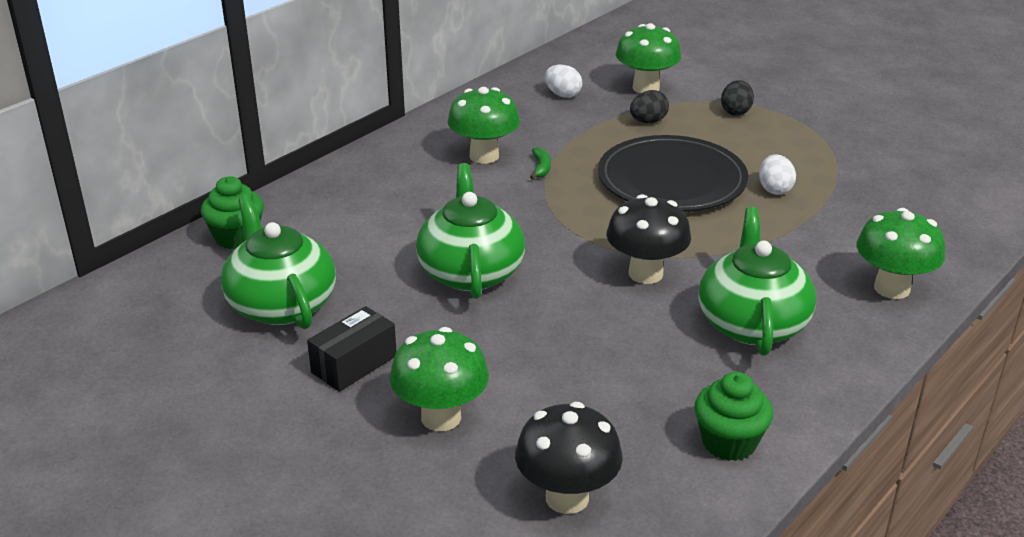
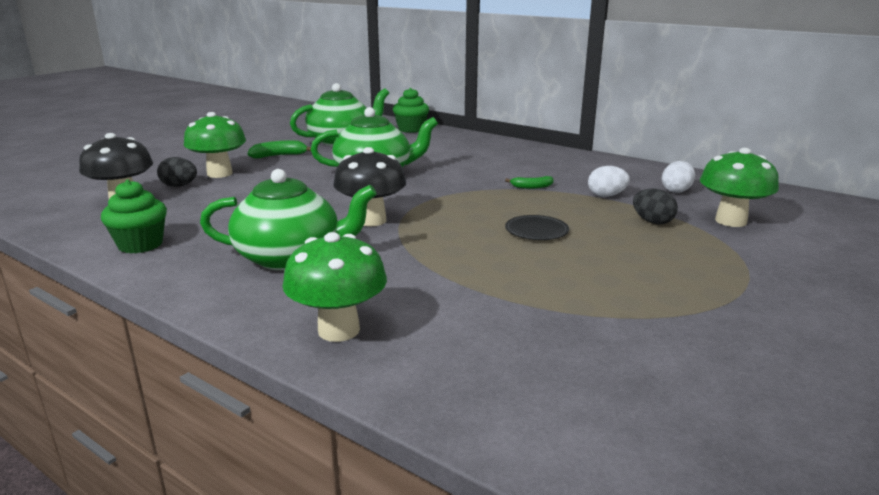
camera: 85 degrees right, 10 degrees down
(354, 364) = (279, 156): black box -> green banana
(484, 156) = (540, 171): green mushroom -> none
(671, 180) = (536, 230): black plate -> black plate, size x0.43
(736, 111) = (719, 262): black egg -> black egg (179, 186)
(774, 189) = (540, 276): white egg -> white egg (606, 196)

